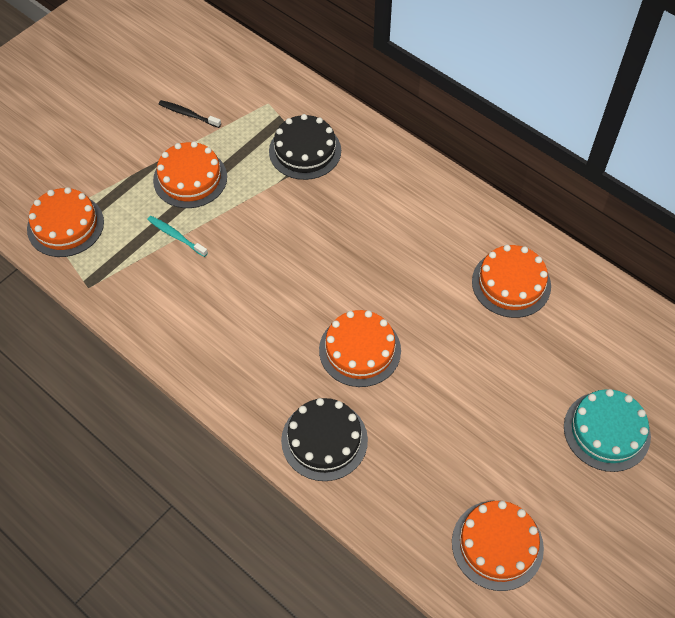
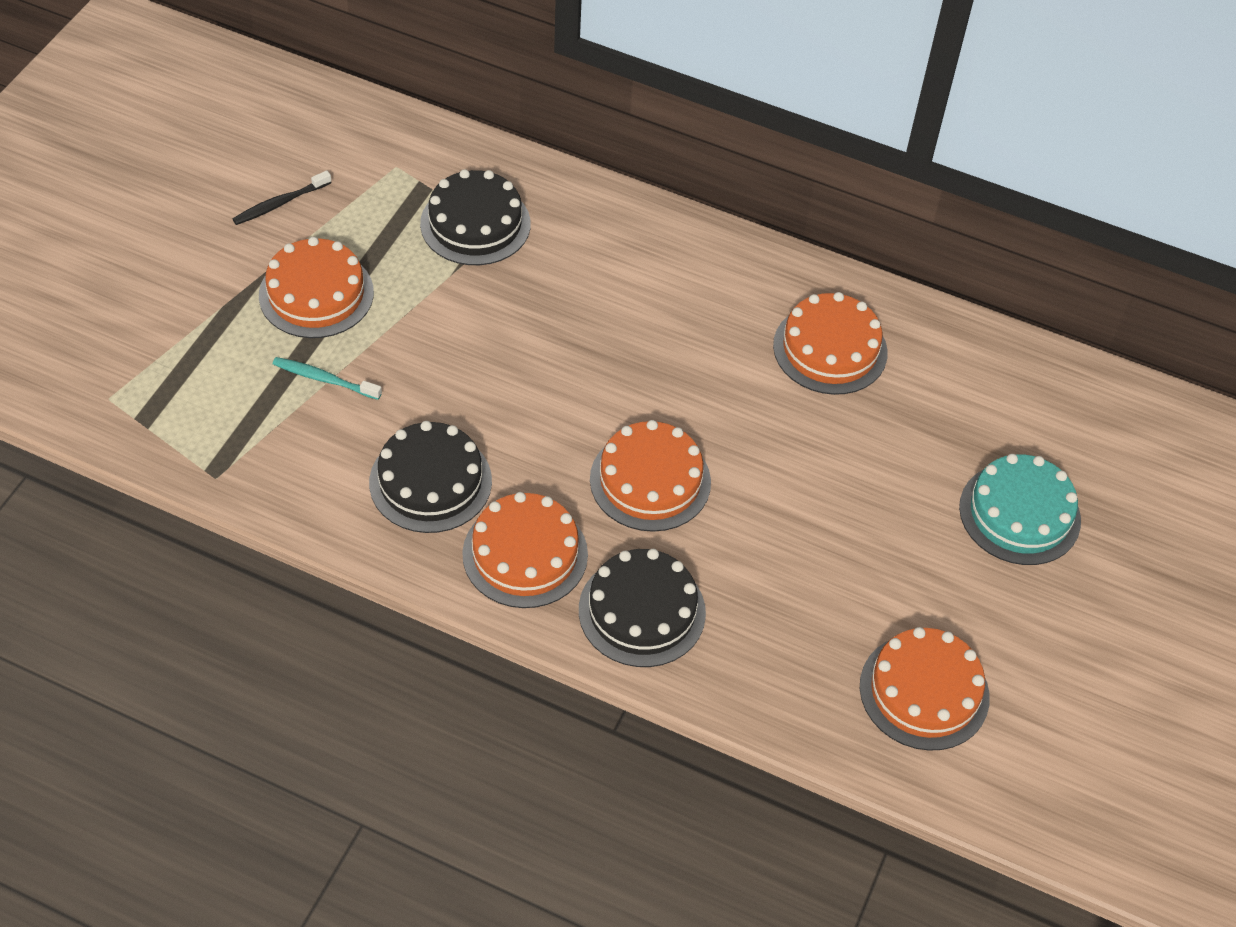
camera: 20 degrees left, 5 degrees down
(65, 225) = (147, 397): orange cake -> orange cake (525, 554)
(188, 114) = (280, 203): black toothbrush -> black toothbrush turned 45 degrees counterclockwise
(218, 319) = (430, 482): none -> black cake

